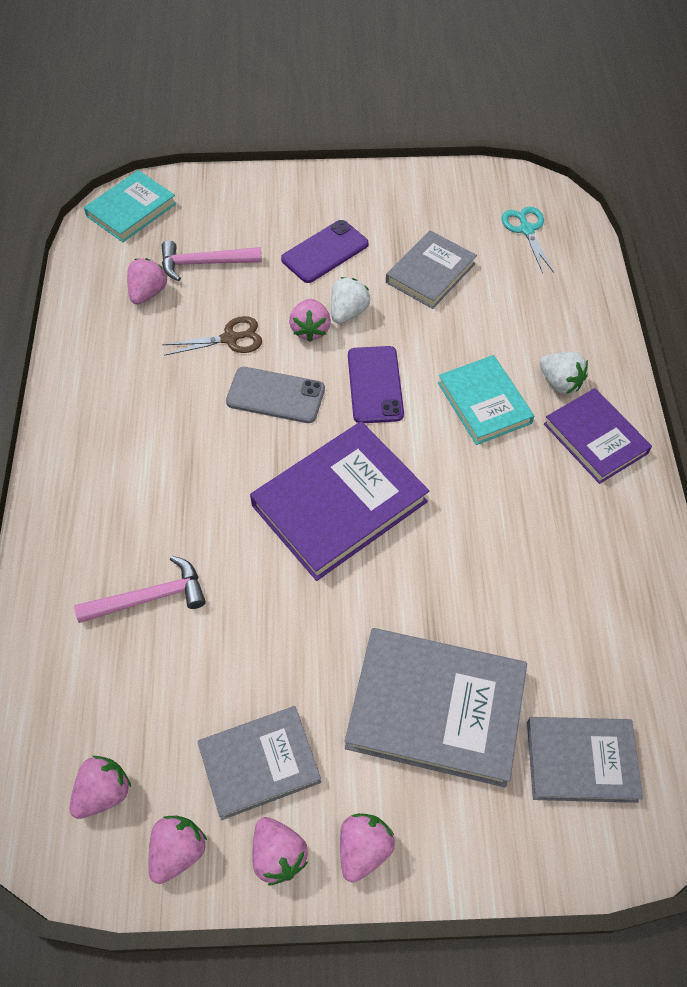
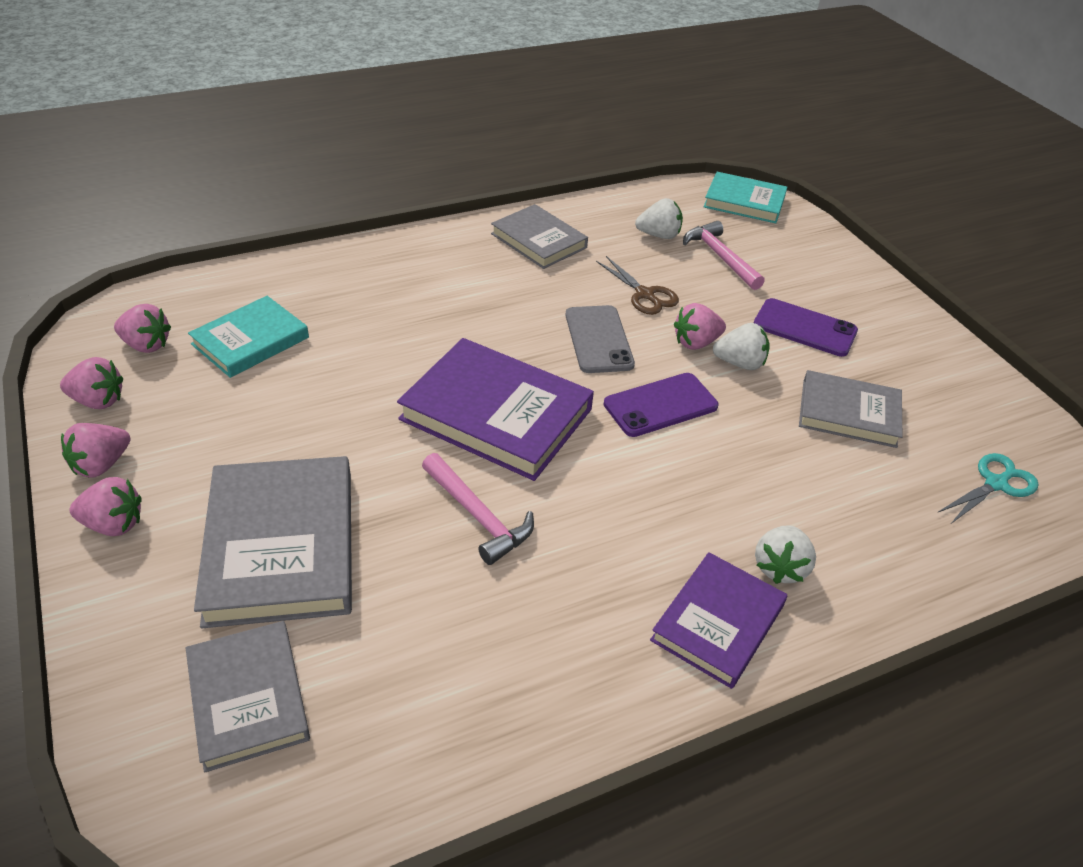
camera: 65 degrees right, 15 degrees down
(148, 293) = (659, 235): pink strawberry -> white strawberry
(149, 597) = (338, 320): pink hammer -> pink hammer (478, 515)
(259, 763) = (191, 429): grey book -> grey book (539, 241)
(484, 403) = (698, 500): turquoise book -> turquoise book (250, 341)

